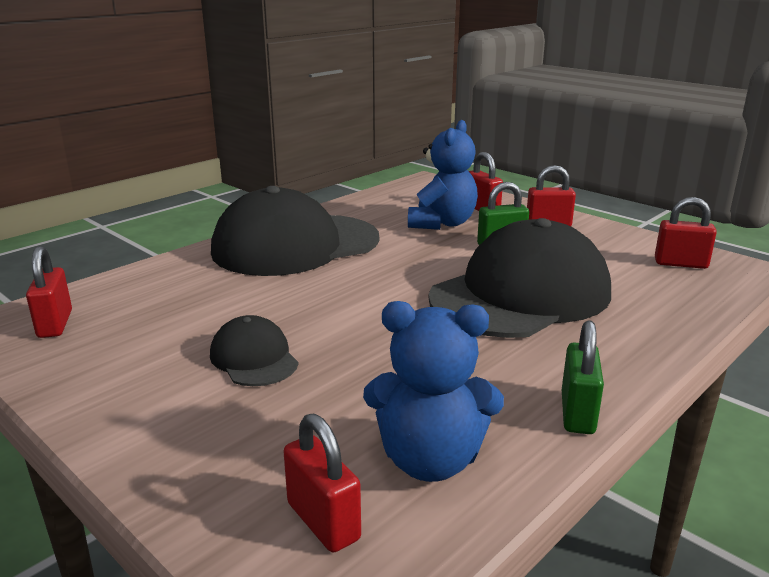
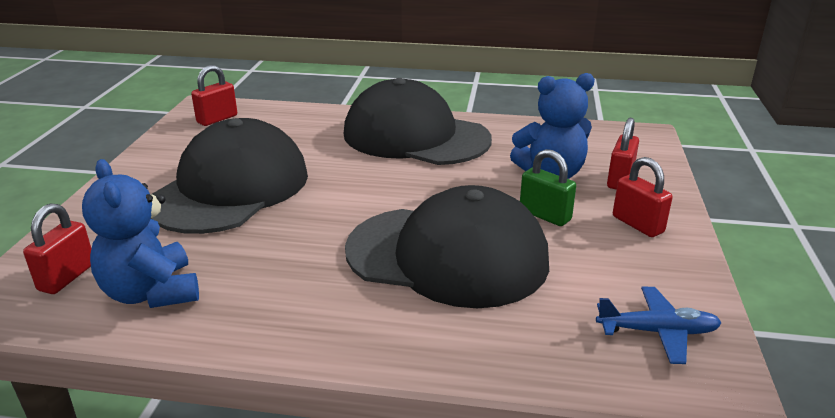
camera: 55 degrees right, 5 degrees up
(254, 358) = (230, 188): black cap -> black cap, size x2.20
(577, 413) = (259, 339): green padlock -> none
(680, 264) = (658, 332): red padlock -> blue plane

